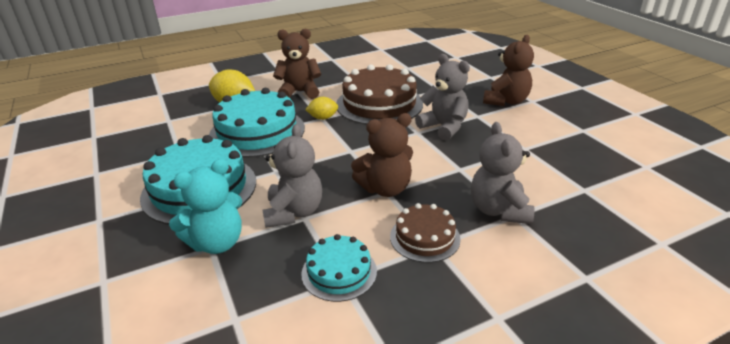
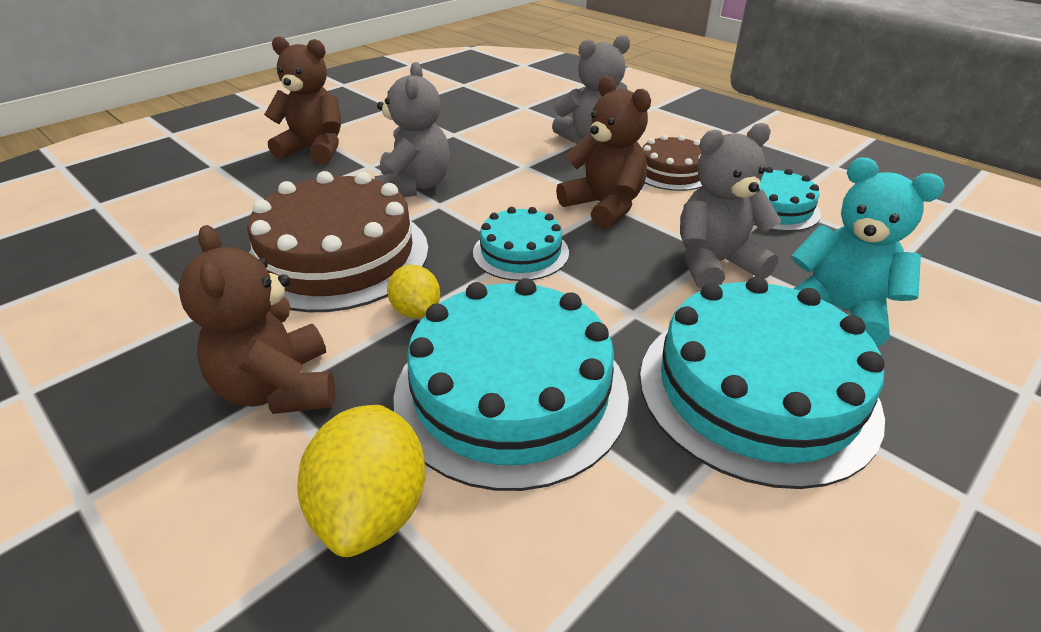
camera: 110 degrees left, 5 degrees up
(351, 149) = (521, 252): none -> turquoise cake
(444, 127) = (414, 186): grey teddy bear -> grey teddy bear turned 150 degrees clockwise

